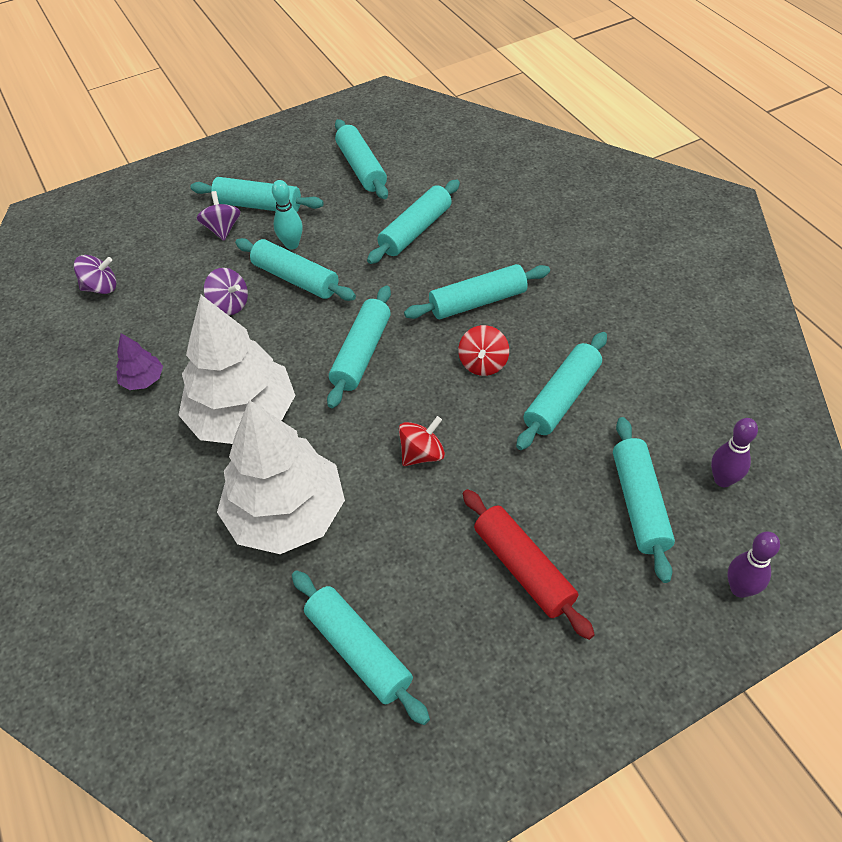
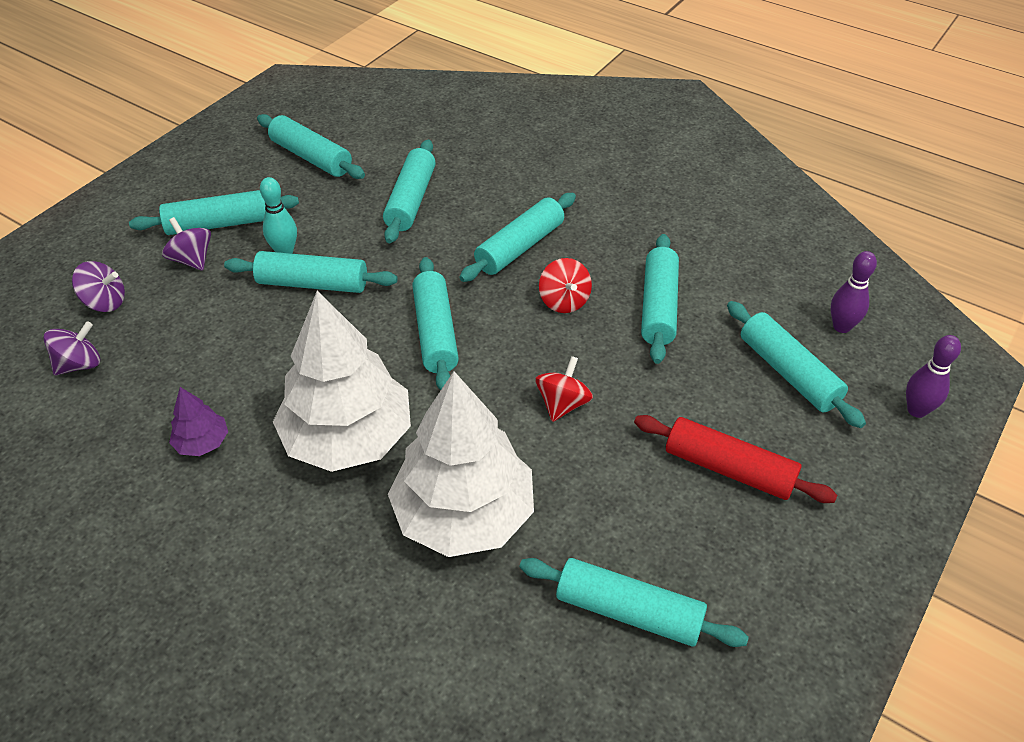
camera: 30 degrees left, 5 degrees down
(230, 304) = (254, 332): purple spinning top -> purple spinning top (105, 302)

